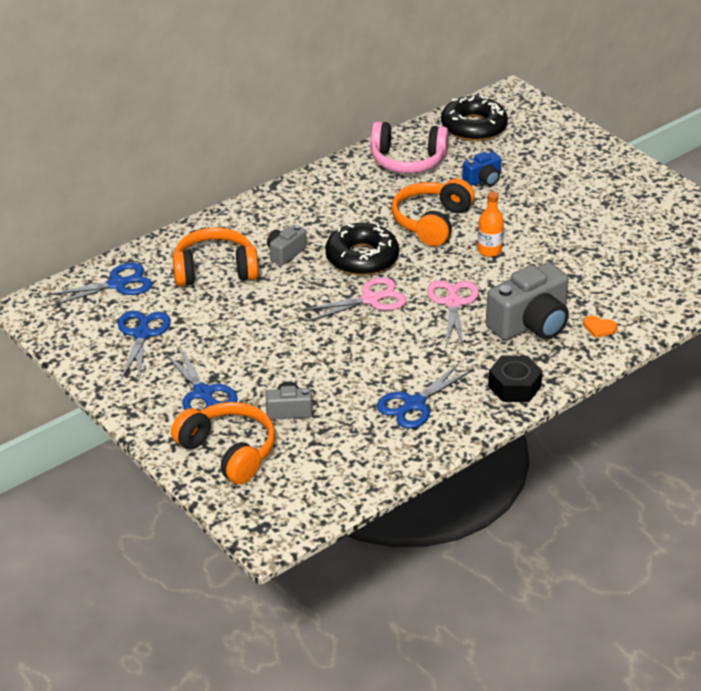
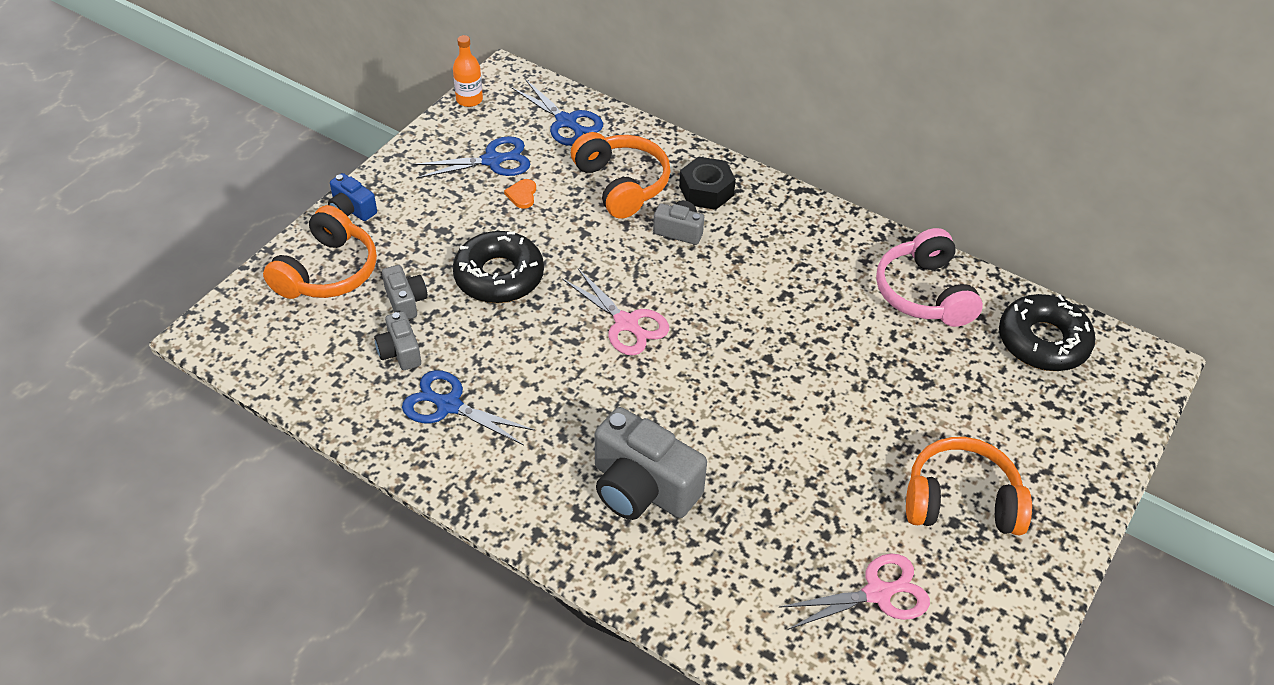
camera: 70 degrees right, 10 degrees up
(203, 393) = (413, 229): blue scissors -> none
(345, 422) = (400, 352): none -> grey camera
(362, 258) = (702, 297): black donut -> black donut (499, 276)
(431, 222) = (807, 345): orange headphones -> orange headphones (961, 501)
(453, 303) = (653, 400): pink scissors -> pink scissors (878, 593)
(483, 179) = (928, 376): blue camera -> blue camera (352, 209)
(489, 250) = (777, 414): orange bottle -> orange bottle (469, 99)
(514, 386) = (512, 495): black nut -> black nut (706, 191)
(599, 328) = (665, 565): orange heart -> orange heart (522, 195)

